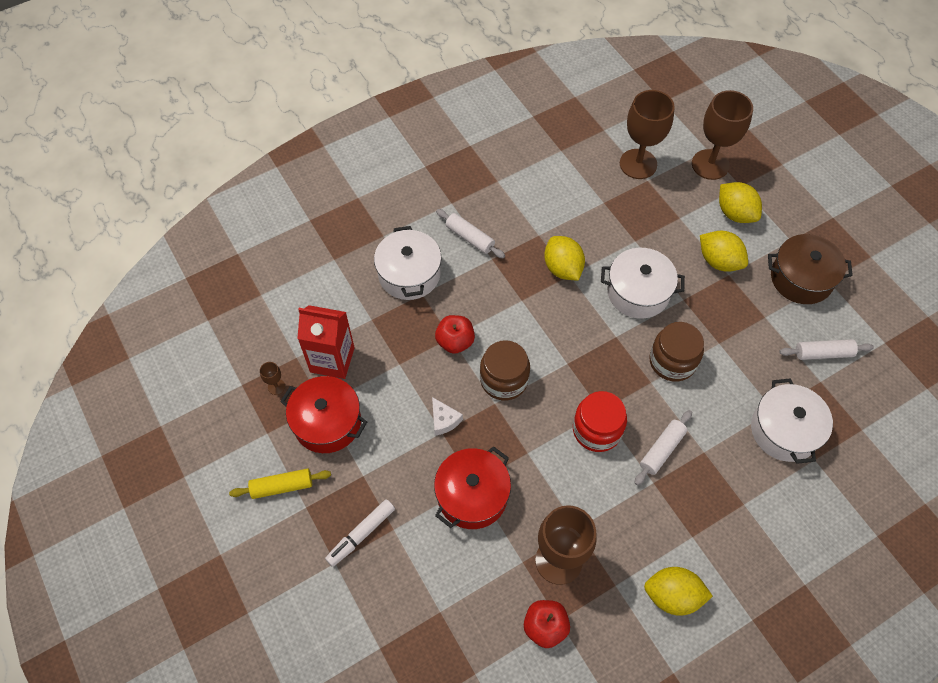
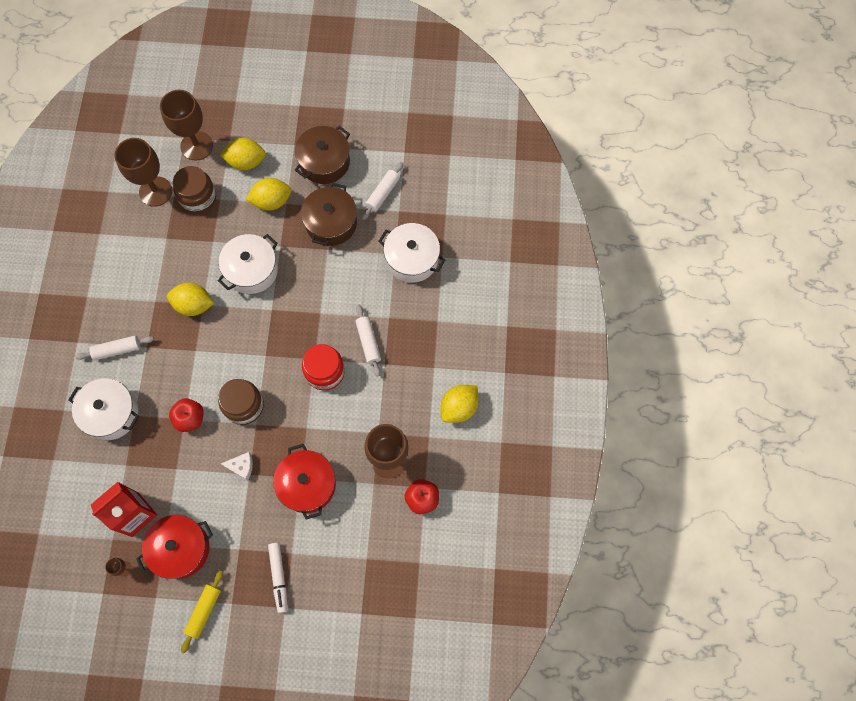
camera: 55 degrees left, 10 degrees up
(672, 361) = (316, 288): brown jar -> brown jar (198, 197)
(748, 328) = (331, 223): none -> brown pot

